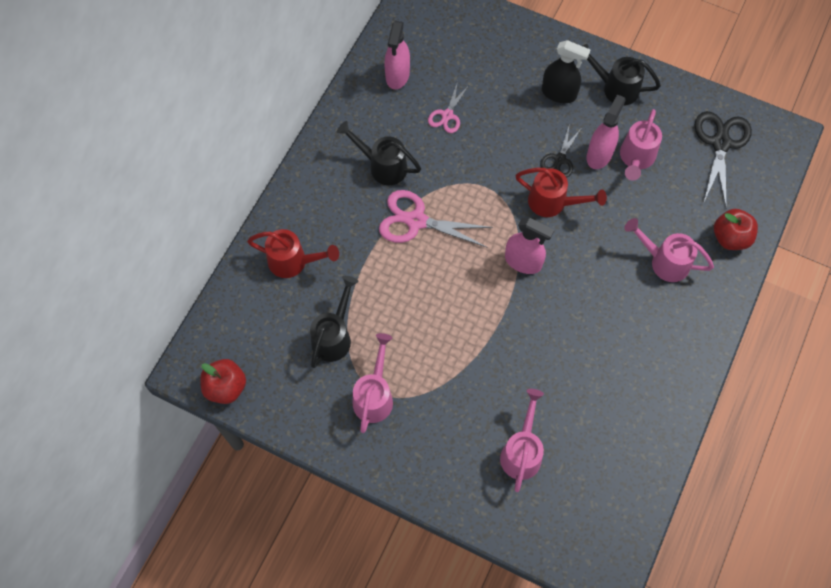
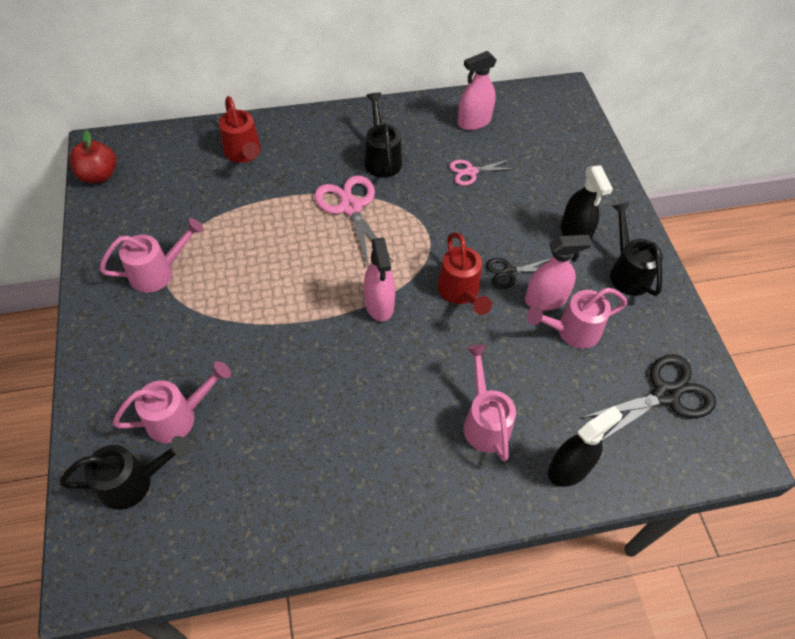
camera: 50 degrees right, 10 degrees down
(334, 336) = (196, 215): black watering can -> black watering can (134, 482)
(730, 238) = (569, 468): red apple -> black spray bottle

